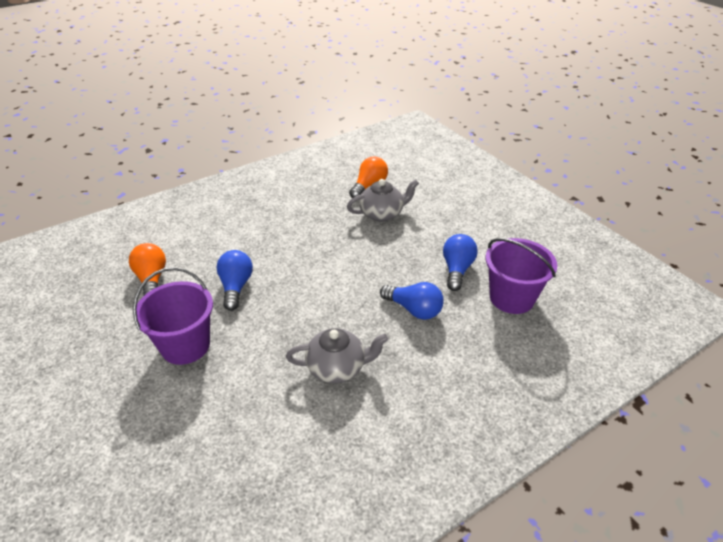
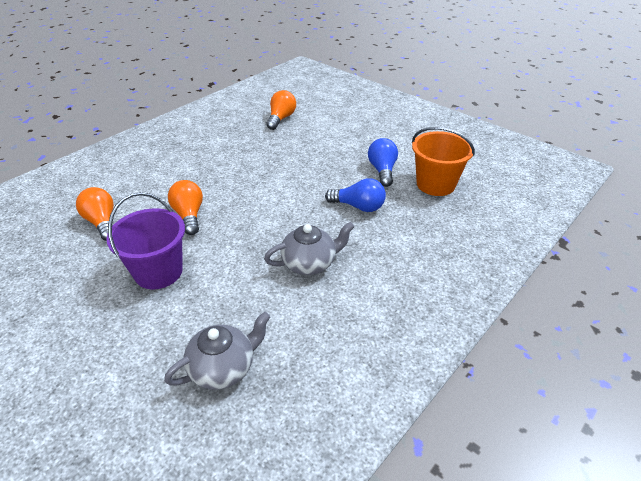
camera: 15 degrees left, 0 degrees up
(236, 287) = (189, 215): blue light bulb -> orange light bulb
(382, 214) = (301, 138): grey teapot -> grey teapot (223, 368)
(511, 298) = (435, 184): purple bucket -> orange bucket

